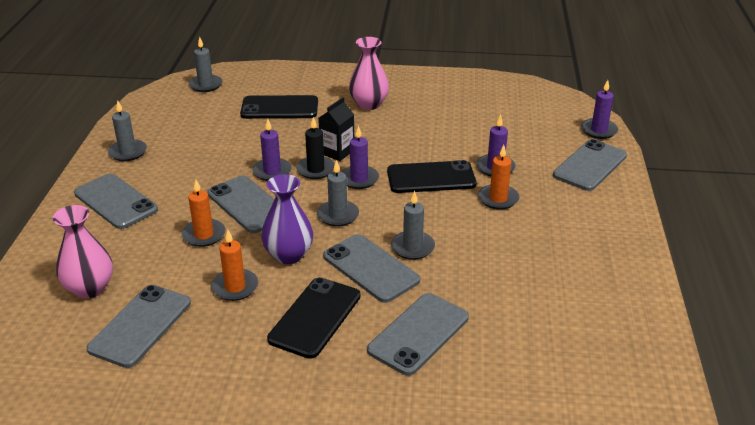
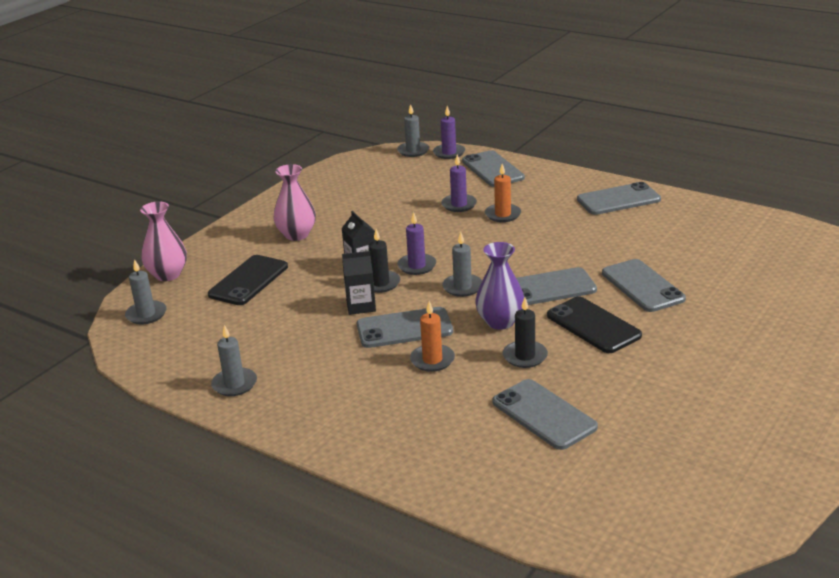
camera: 60 degrees left, 5 degrees down
(89, 288) = (465, 438): pink vase -> pink vase (168, 275)
(115, 201) = (326, 404): grey phone -> grey phone (618, 199)
(235, 287) = (525, 356): orange candle -> black candle
(272, 171) = (361, 306): purple candle -> black carton
(412, 247) = (536, 264): grey candle -> grey candle (413, 151)
(431, 178) = (447, 234): black phone -> none

